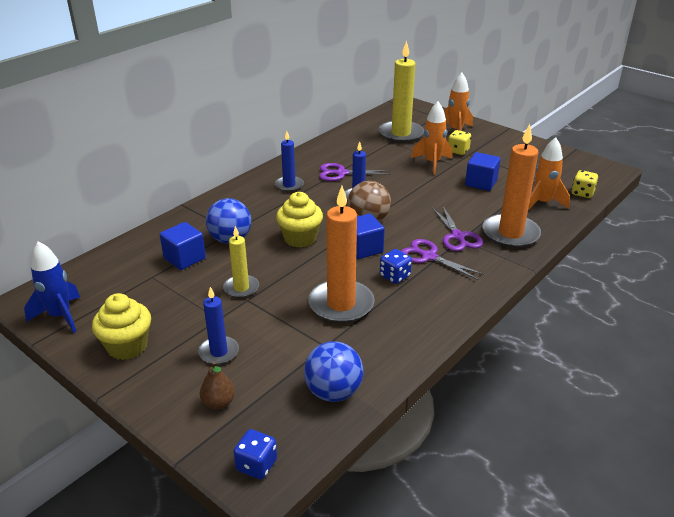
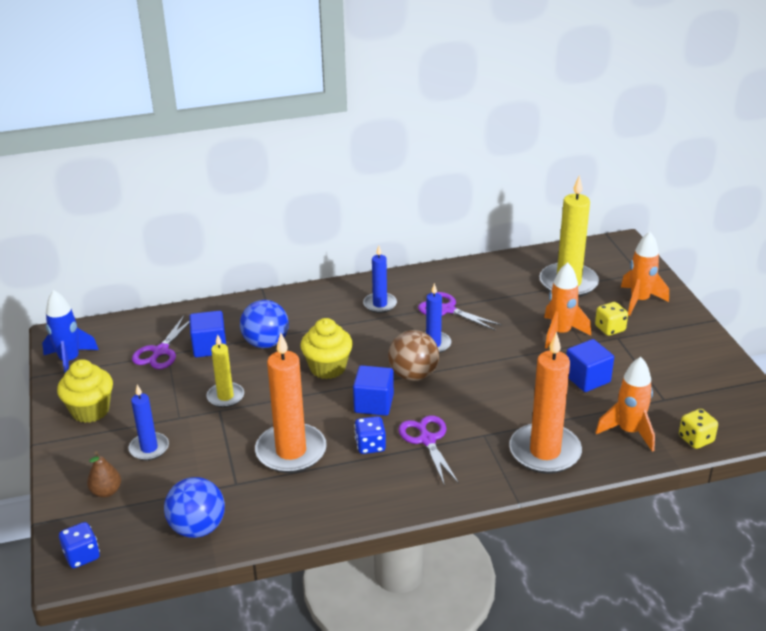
camera: 35 degrees right, 0 degrees up
(457, 237) = (483, 431): purple scissors -> purple scissors (160, 351)

